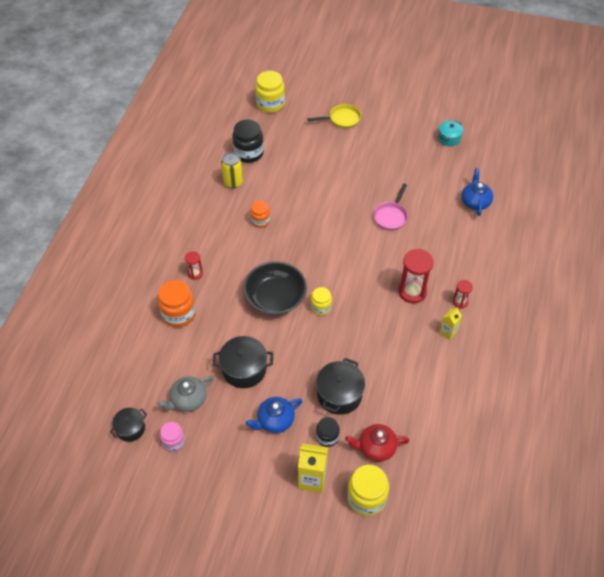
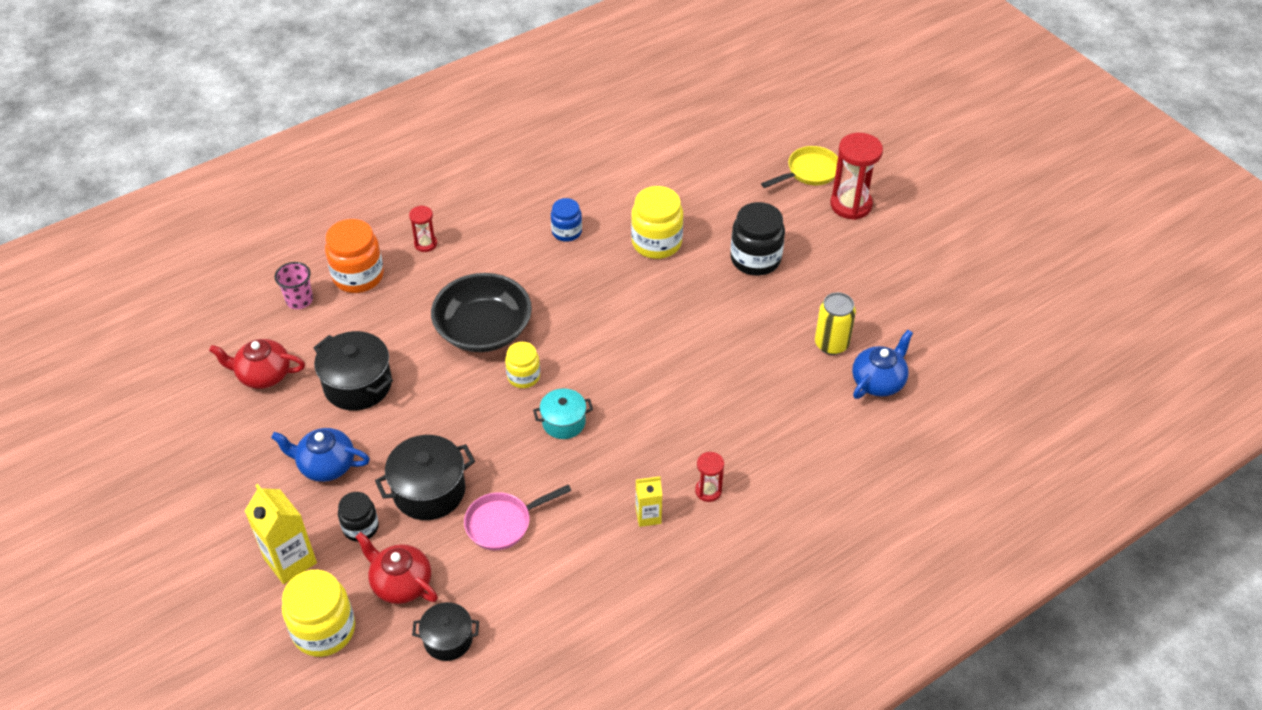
camera: 40 degrees right, 5 degrees down
(130, 429) = (174, 362): black pot -> black pot (448, 639)
(161, 348) = (299, 300): none -> pink cup
(173, 442) = (199, 408): pink jar -> none
(188, 400) = (263, 375): grey teapot -> red teapot
(233, 182) = (585, 168): yellow can -> yellow can (831, 344)
(248, 153) = (642, 146): black jar -> black jar (755, 259)
(260, 221) = (567, 232): orange jar -> blue jar
(270, 104) = (735, 103): yellow jar -> yellow jar (656, 243)
(342, 119) = (809, 172): yellow pan -> yellow pan turned 60 degrees counterclockwise
(391, 216) = (738, 327): pink pan -> pink pan (503, 523)
(412, 292) = (659, 435): red hourglass -> red hourglass (851, 205)
(449, 138) = (935, 279): turquoise pot -> turquoise pot (563, 422)

